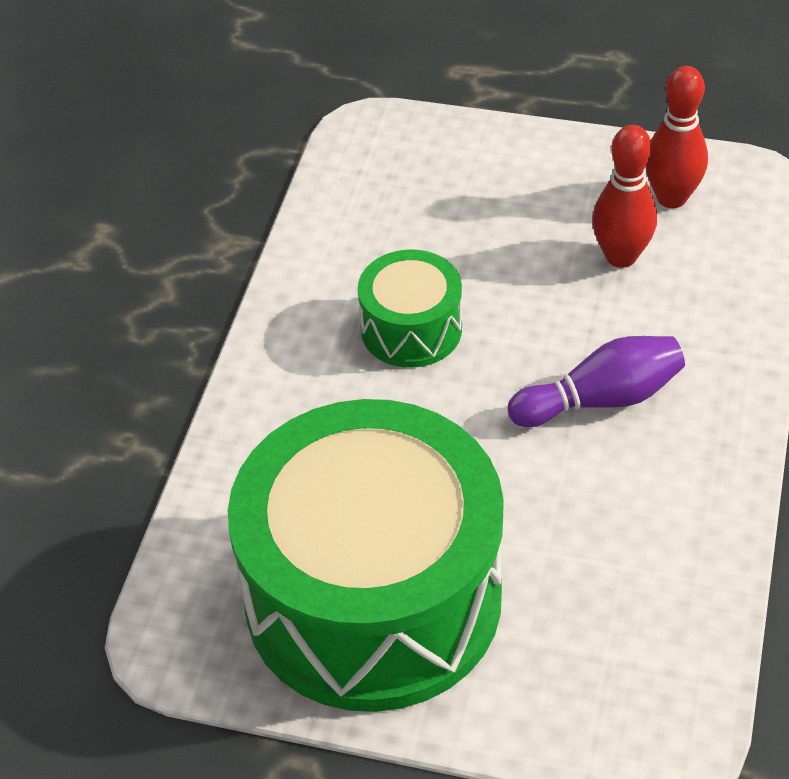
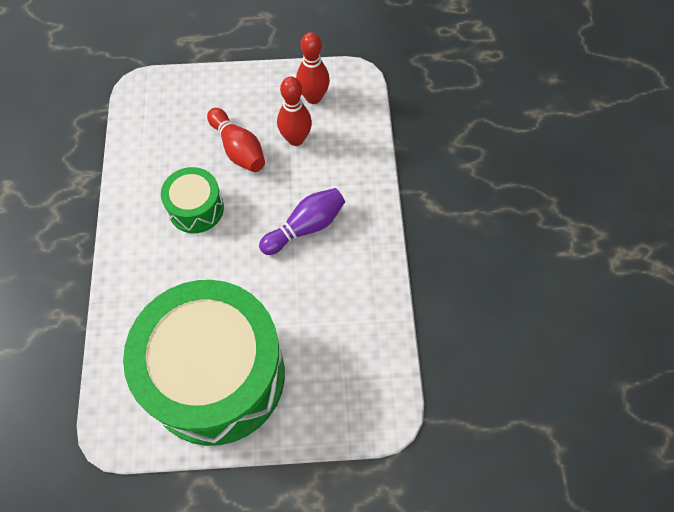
camera: 20 degrees left, 15 degrees up
(512, 252) = (238, 149): none -> red bowling pin

